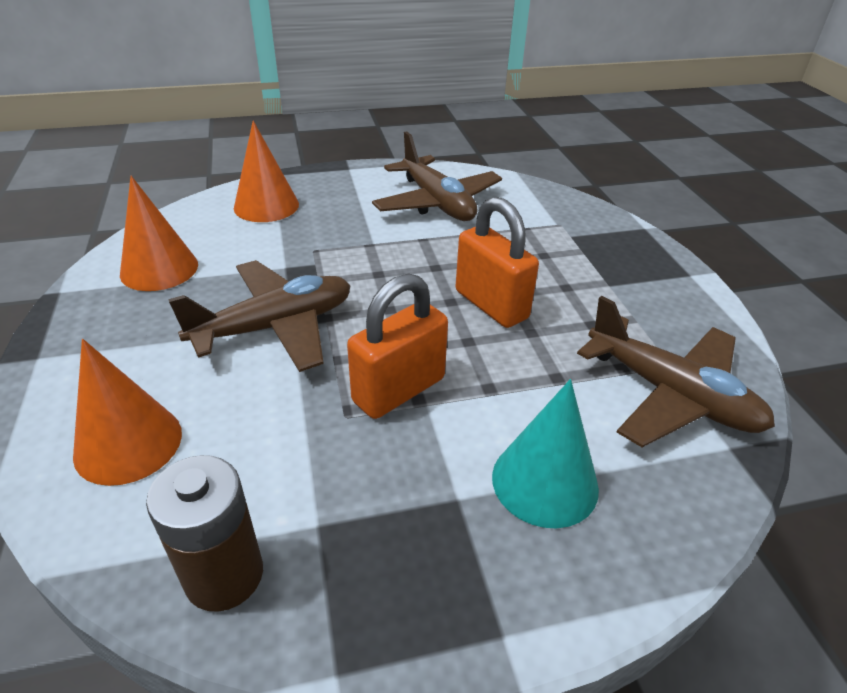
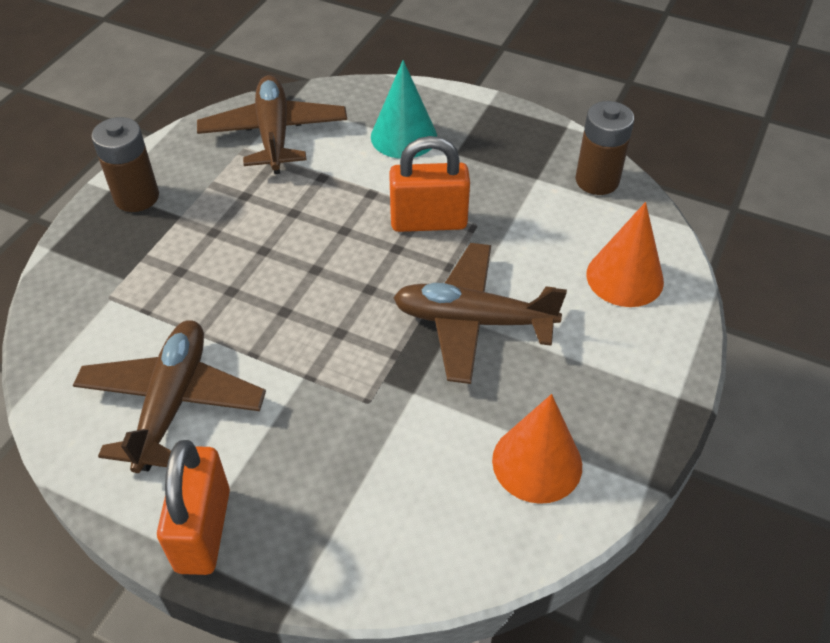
camera: 140 degrees left, 10 degrees up
(266, 206) = (357, 521): orange cone -> none
(491, 305) = (290, 248): orange padlock -> orange padlock (203, 530)
(662, 279) = (136, 197): none -> brown battery

